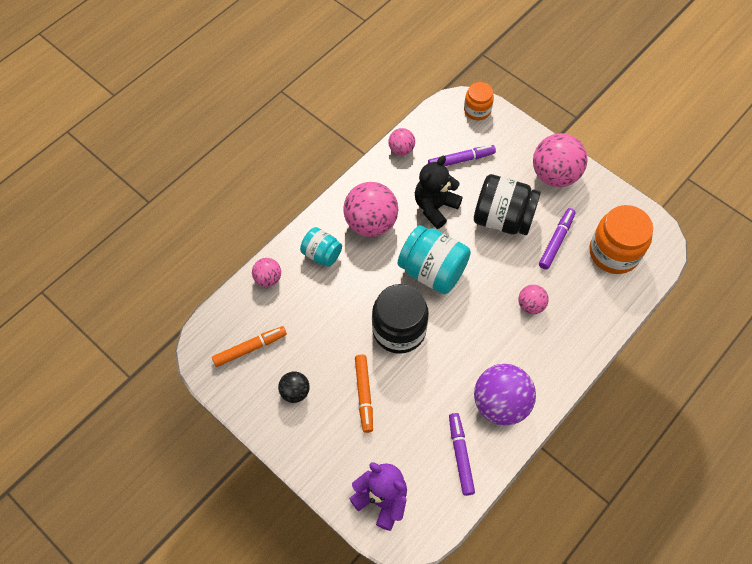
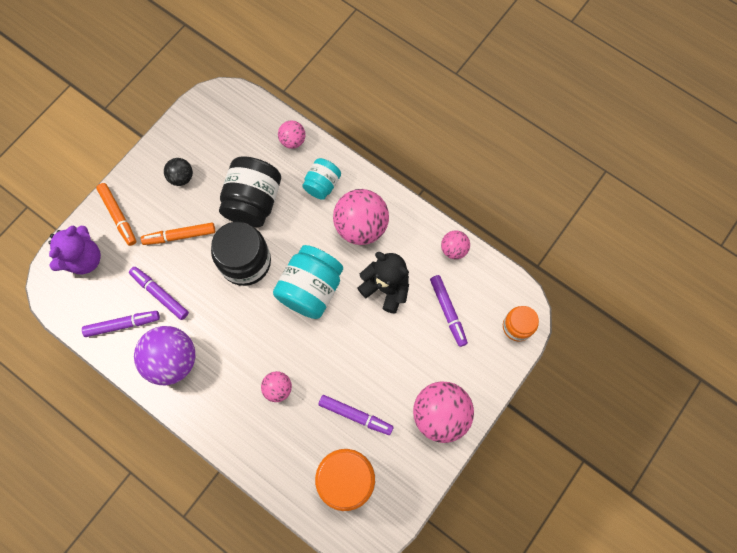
camera: 85 degrees right, 10 degrees up
(250, 348) = (222, 135): orange marker -> orange marker (118, 216)
(428, 416) = (160, 294): none -> purple marker
(502, 218) = (378, 358): black jar -> black jar (253, 202)

